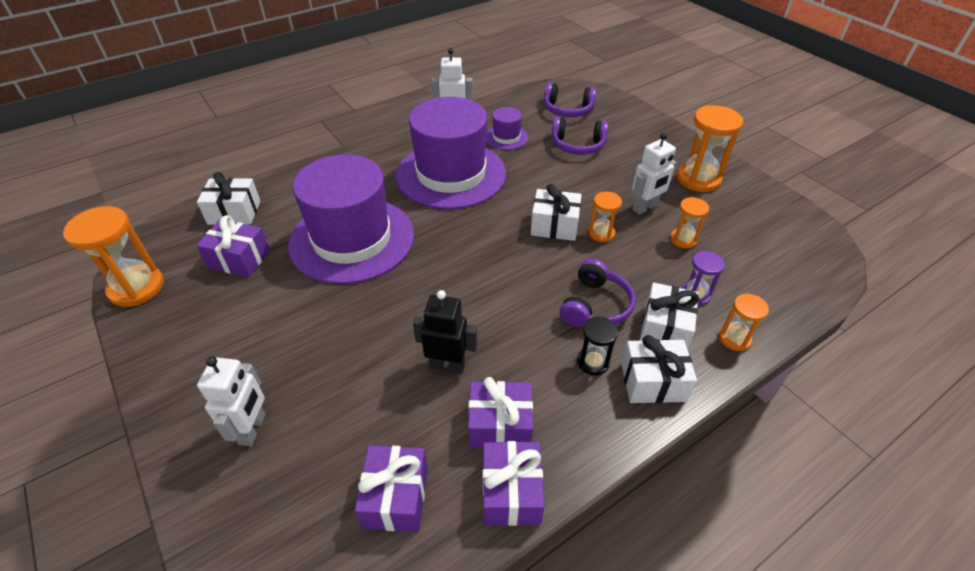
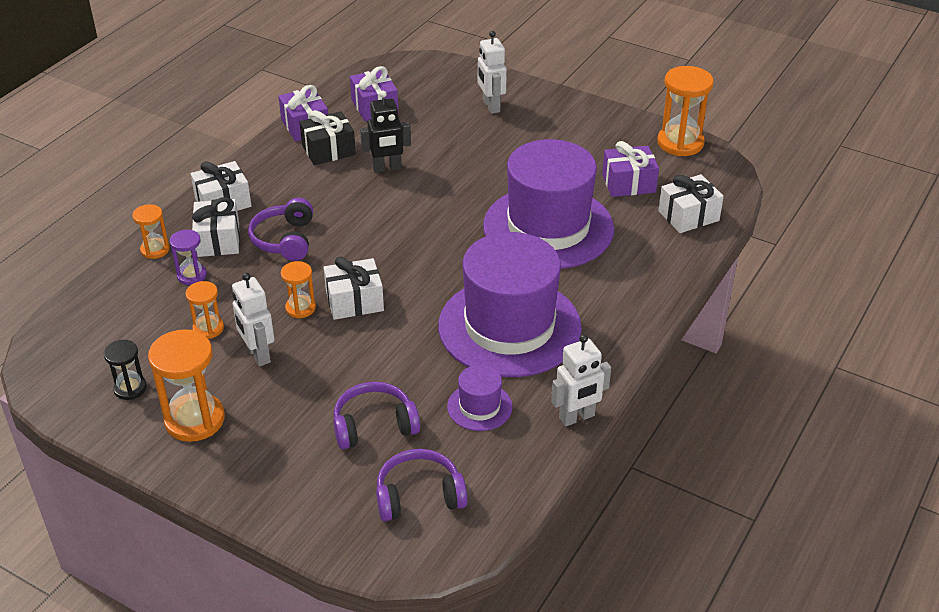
camera: 155 degrees right, 5 degrees down
(500, 425) = (328, 150): purple gift -> black gift
(593, 362) = (274, 201): black hourglass -> black hourglass (130, 388)
(645, 207) = (258, 355): white robot -> white robot turned 60 degrees counterclockwise

